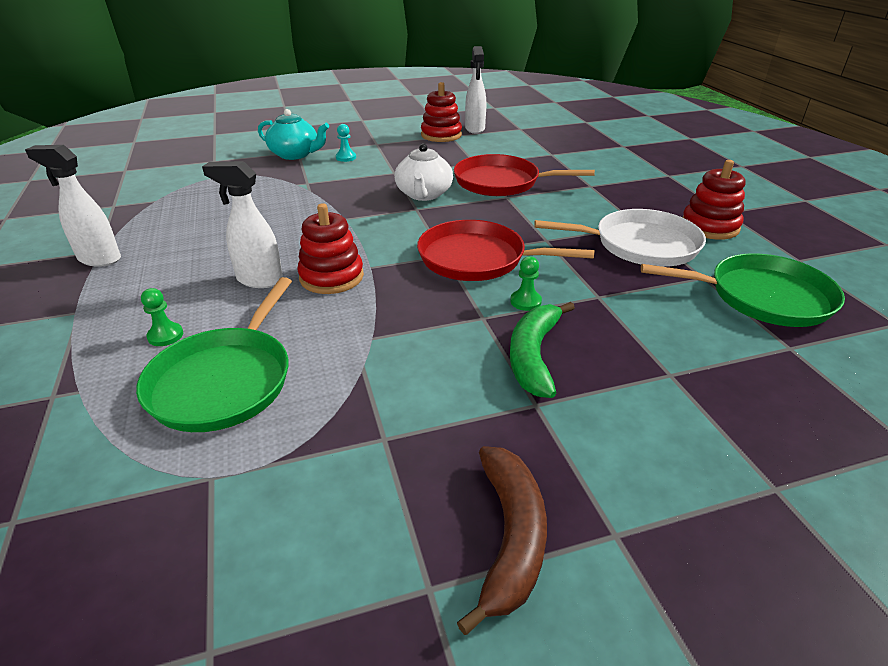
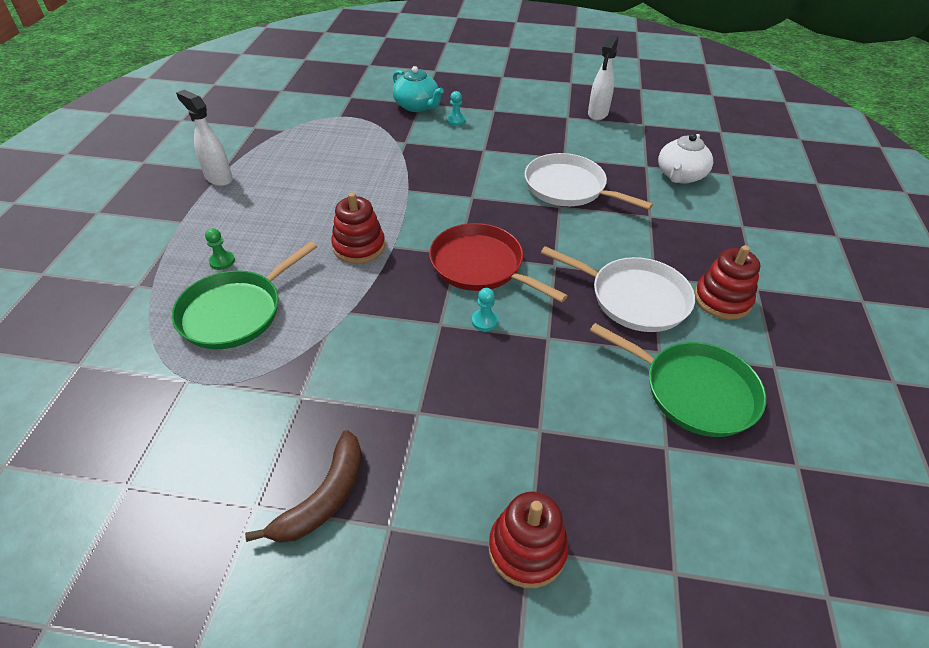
camera: 25 degrees right, 10 degrees up
(259, 280) = (308, 232): white spray bottle -> none
(424, 194) = (490, 182): white teapot -> white teapot (680, 176)
(441, 135) = (559, 114): red stacking toy -> red stacking toy (527, 549)
(501, 182) = (569, 188): red pan -> white pan
(525, 301) = (484, 321): green pawn -> turquoise pawn
(534, 356) = (450, 372): green banana -> none

